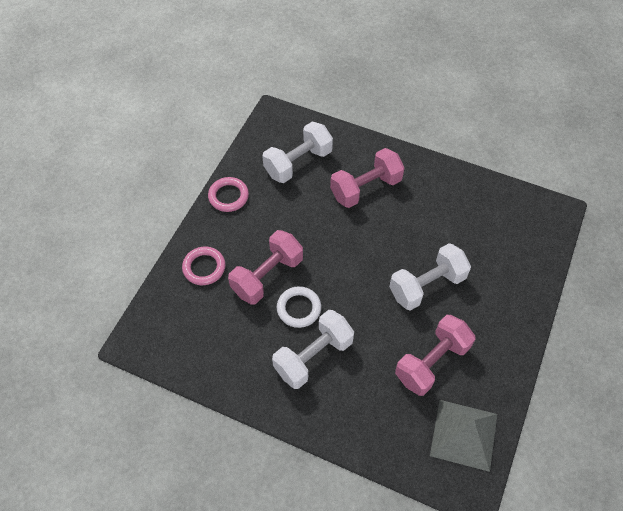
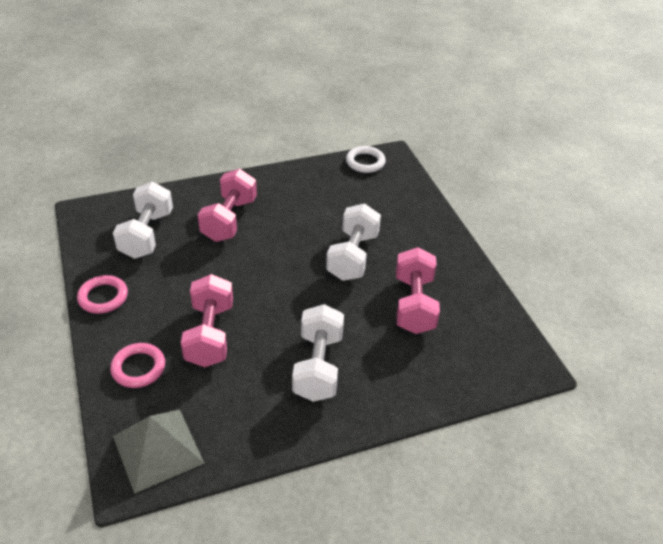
camera: 45 degrees left, 15 degrees down
(299, 308) = (266, 340): white ring -> white ring (365, 162)
(464, 434) = (490, 335): grey pyramid -> grey pyramid (158, 449)

